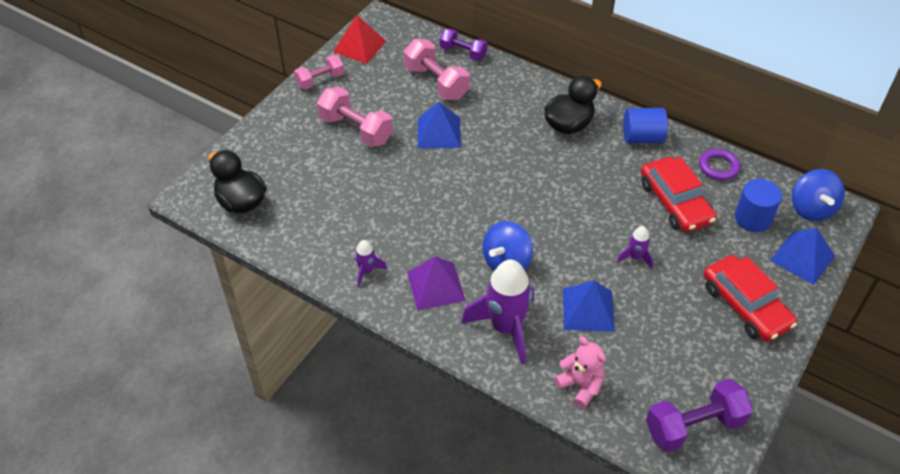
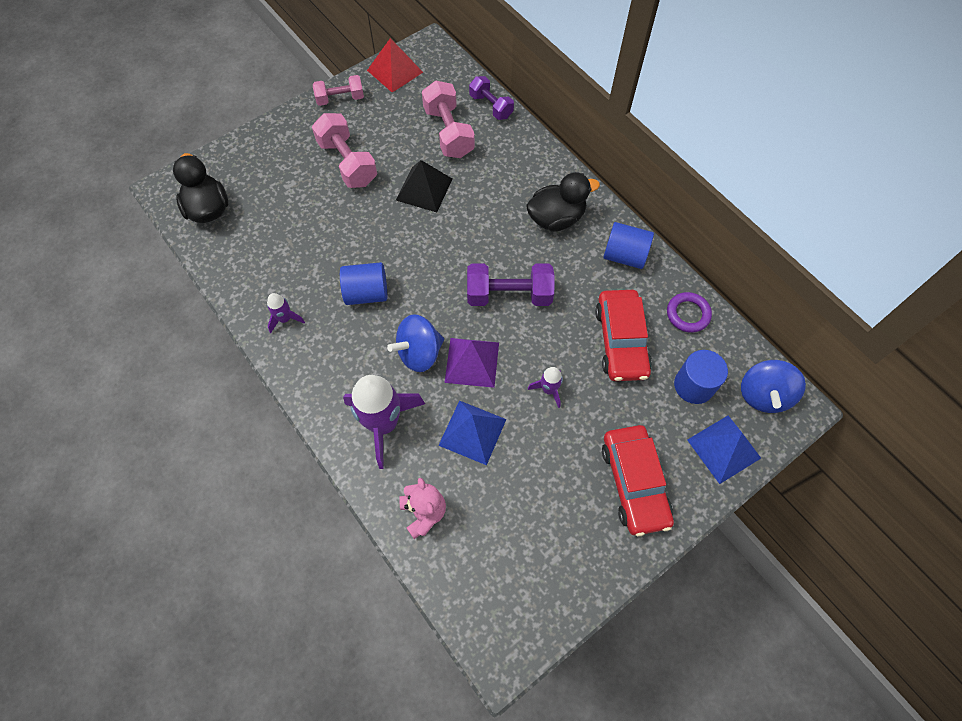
camera: 20 degrees right, 15 degrees up
(432, 229) = (366, 293): none -> blue cylinder
(435, 286) = (340, 356): purple pyramid -> purple pyramid (472, 362)
(439, 132) = (424, 189): blue pyramid -> black pyramid
(694, 426) = (513, 597): purple dumbbell -> purple dumbbell (509, 295)

